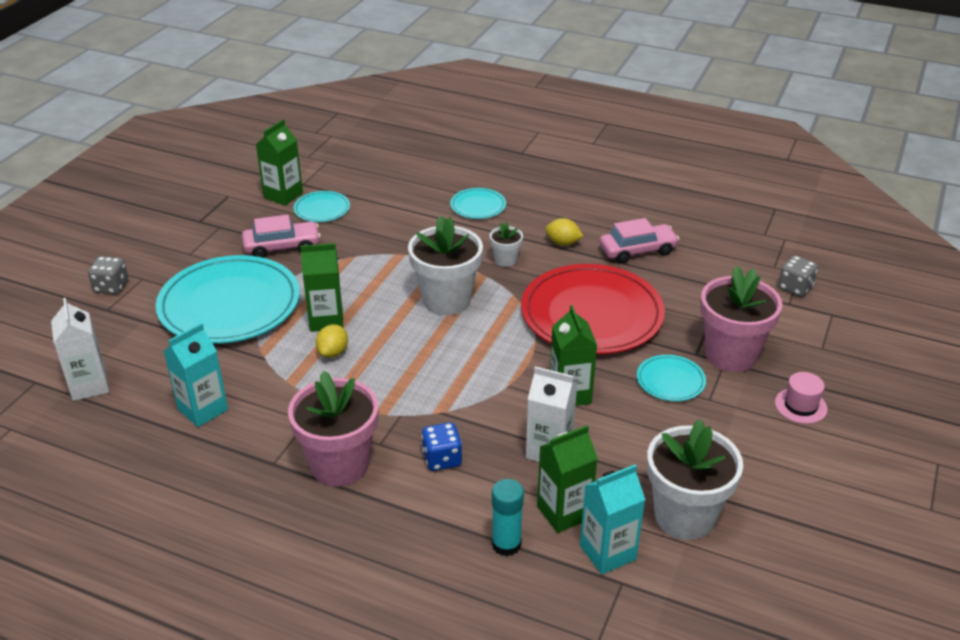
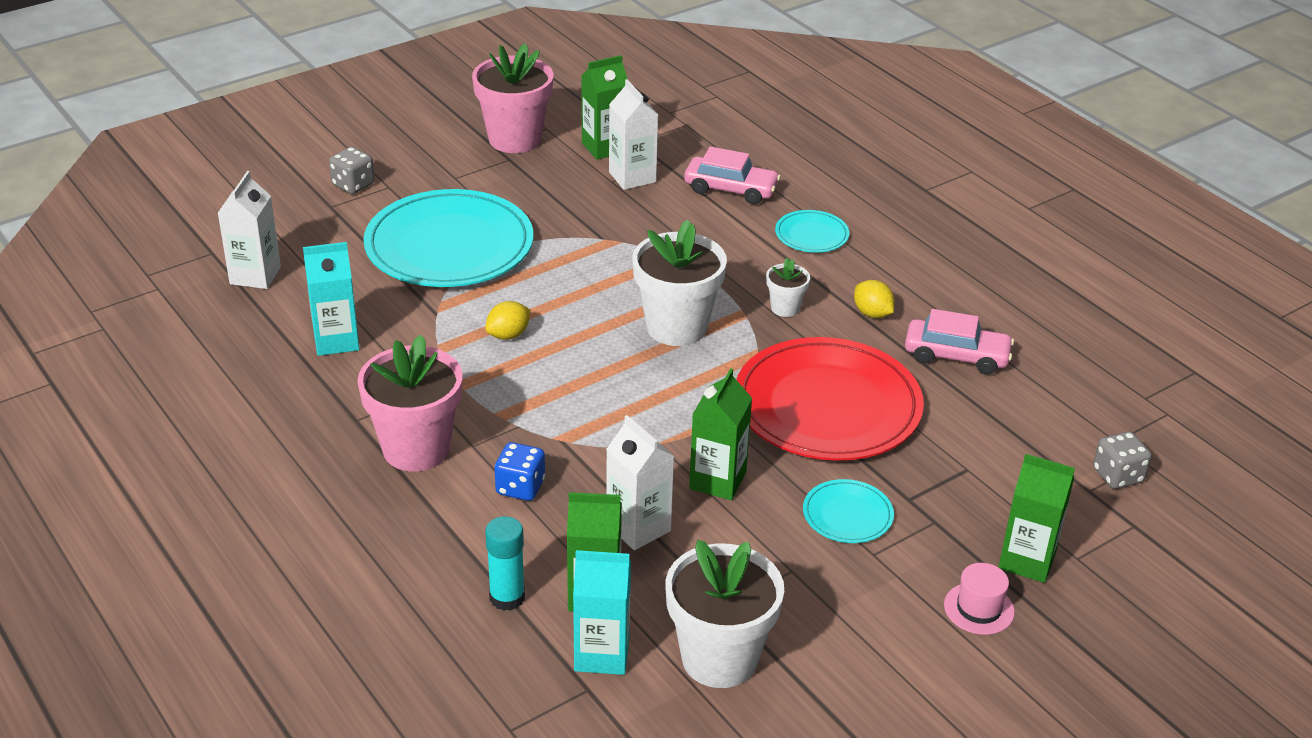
camera: 30 degrees right, 0 degrees up
(282, 247) = (554, 204): pink car -> pink car (731, 189)
(322, 209) = (632, 177): turquoise plate -> white carton
(326, 320) = (531, 299): green carton -> green carton (1027, 560)
(730, 355) = (950, 517): pink flower pot -> pink flower pot (515, 139)

